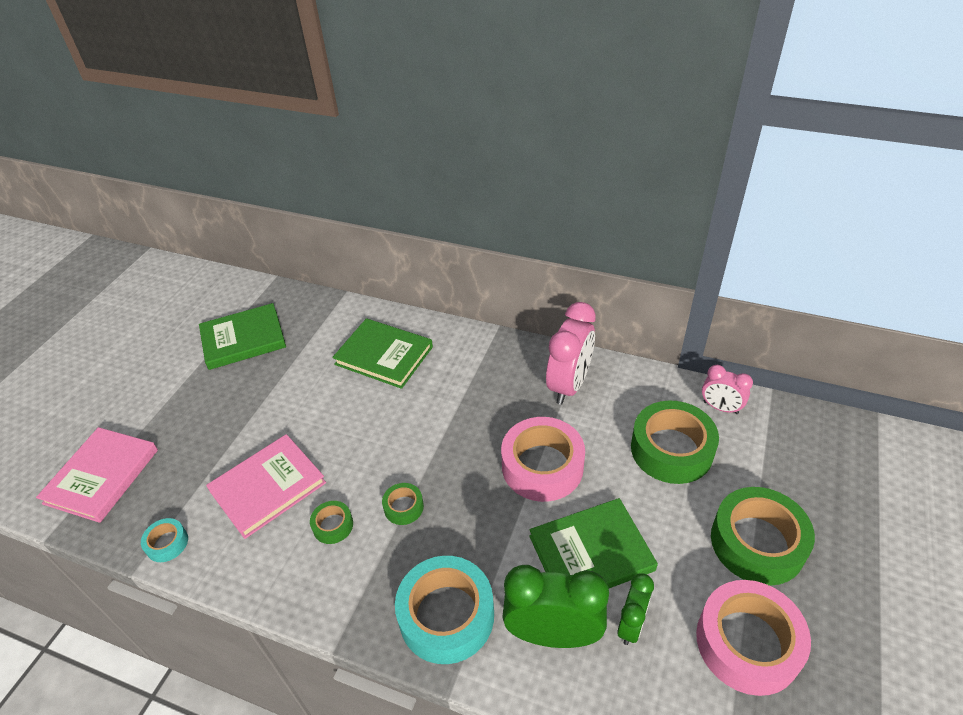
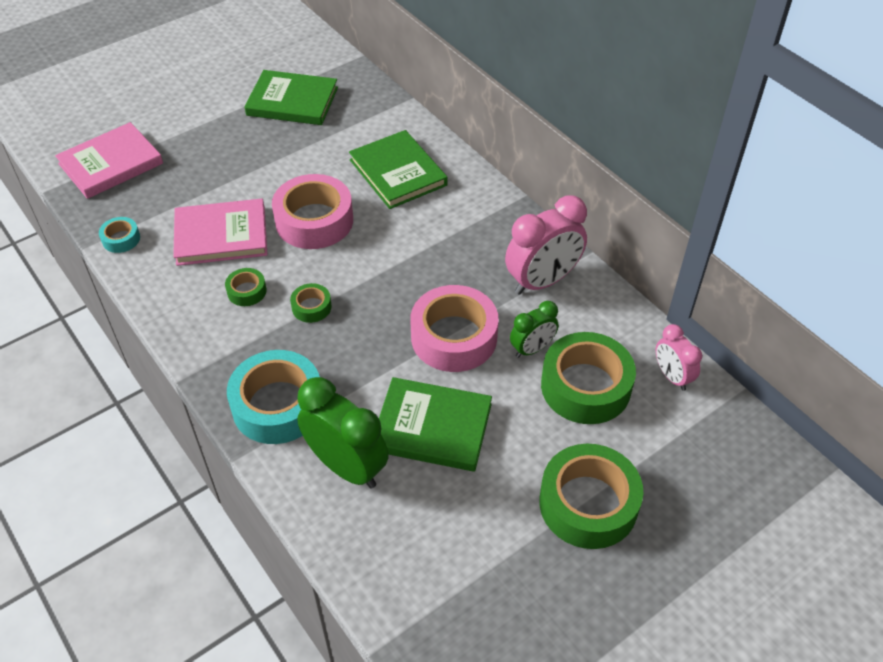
camera: 30 degrees right, 5 degrees up
(631, 625) = (415, 498): green clock -> green clock (532, 349)
(747, 643) = (500, 569): pink tape -> pink tape (314, 221)

